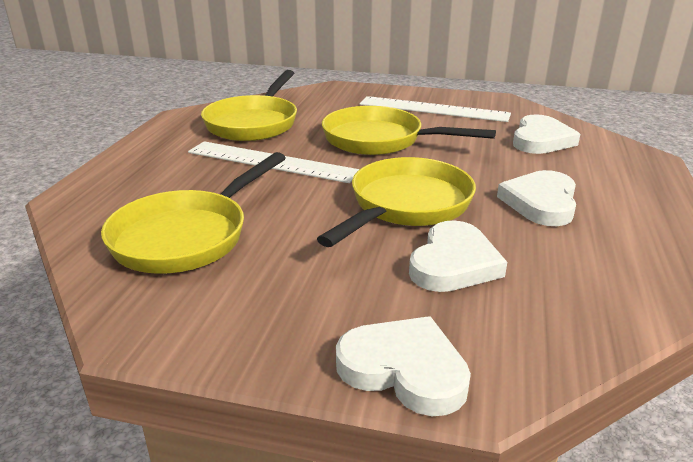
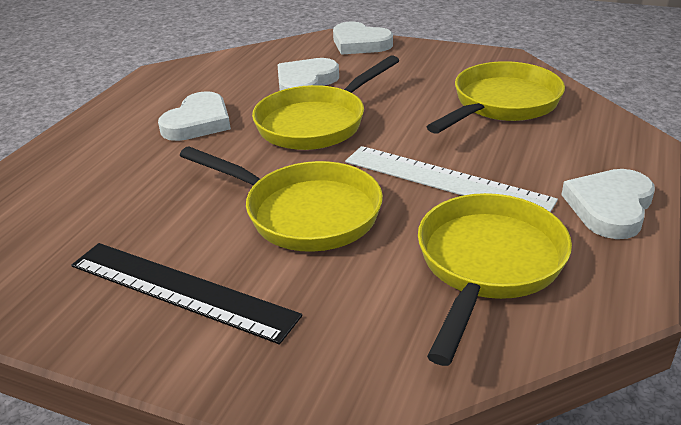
camera: 170 degrees left, 5 degrees up
(433, 109) = (181, 290): white ruler -> black ruler
(541, 140) = (100, 203): white heart -> white heart (609, 207)

